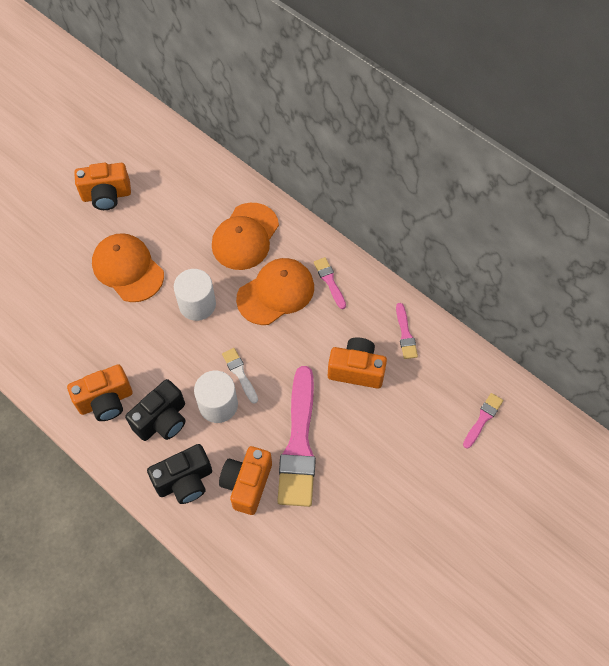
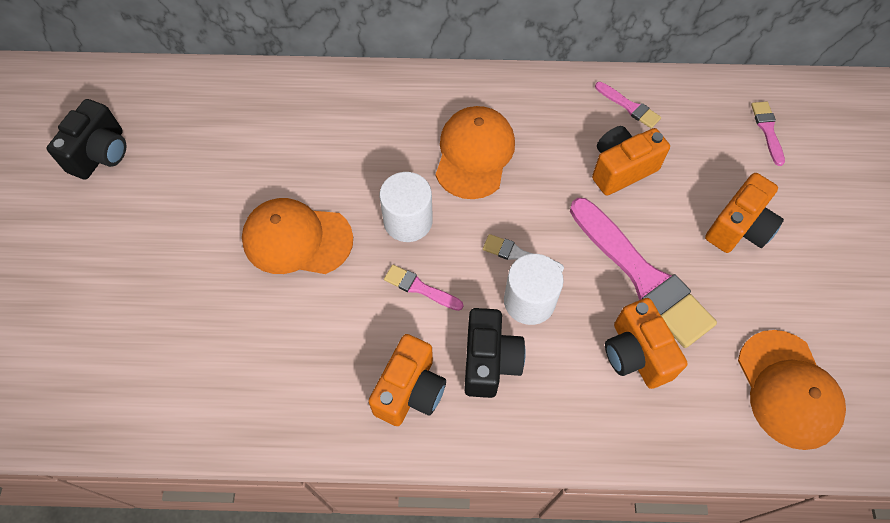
camera: 40 degrees left, 0 degrees up
(106, 196) = (197, 183): orange camera -> orange camera (738, 228)
(185, 481) = (574, 403): black camera -> black camera (101, 154)
(245, 237) = (390, 123): orange cap -> orange cap (788, 389)
(329, 281) = (513, 108): pink brush -> pink brush (420, 288)

